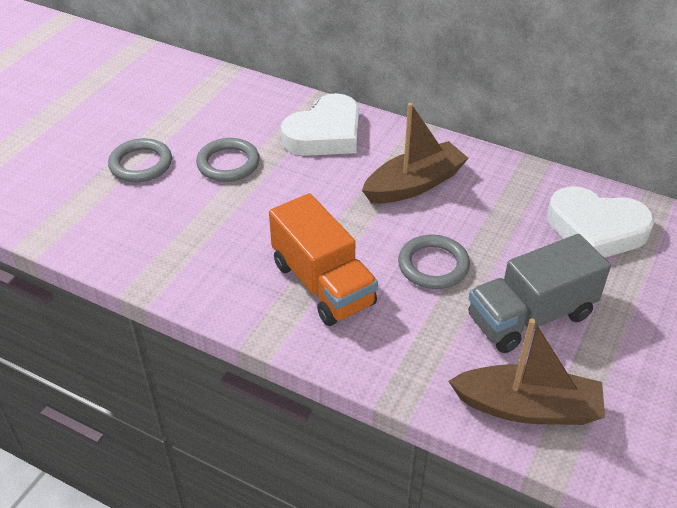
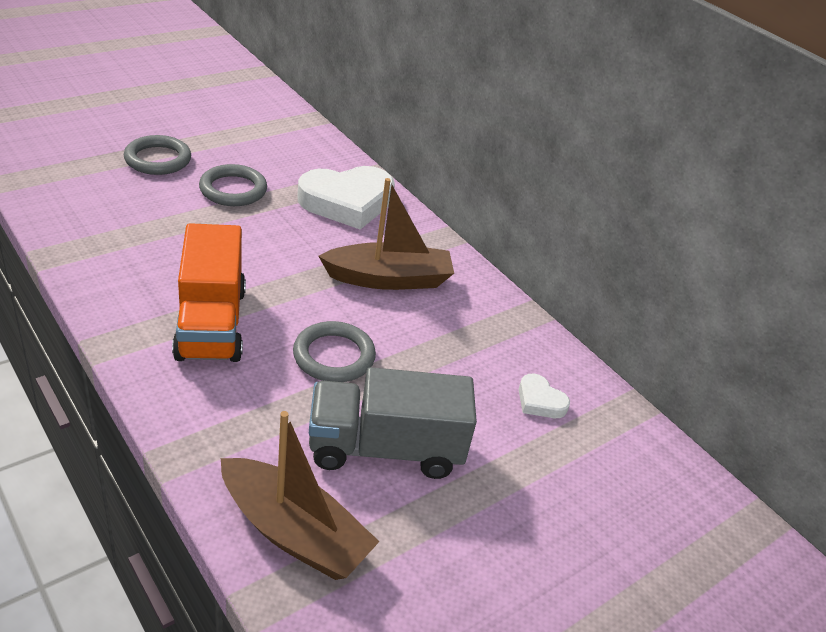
camera: 20 degrees right, 5 degrees down
(596, 229) = (540, 401): white heart -> white heart, size x0.45

